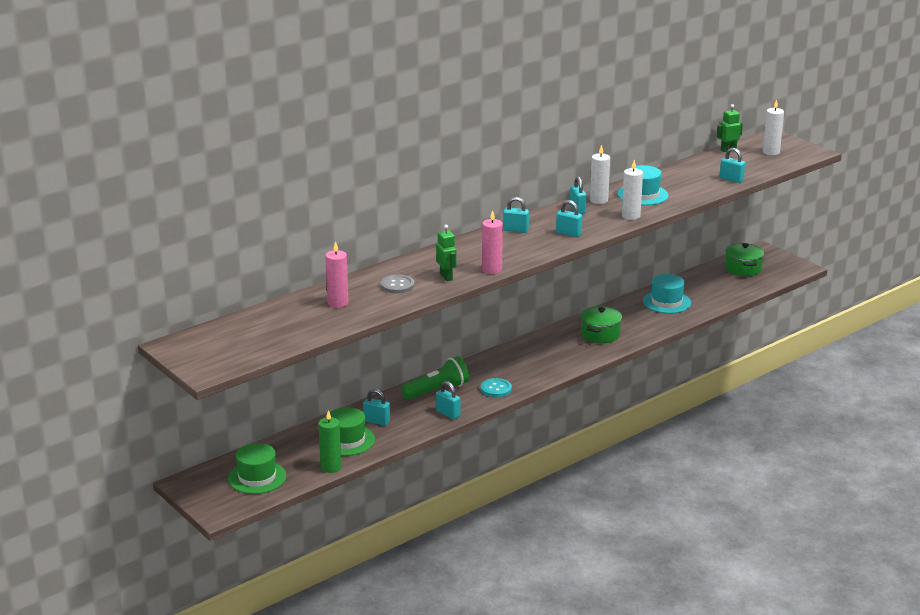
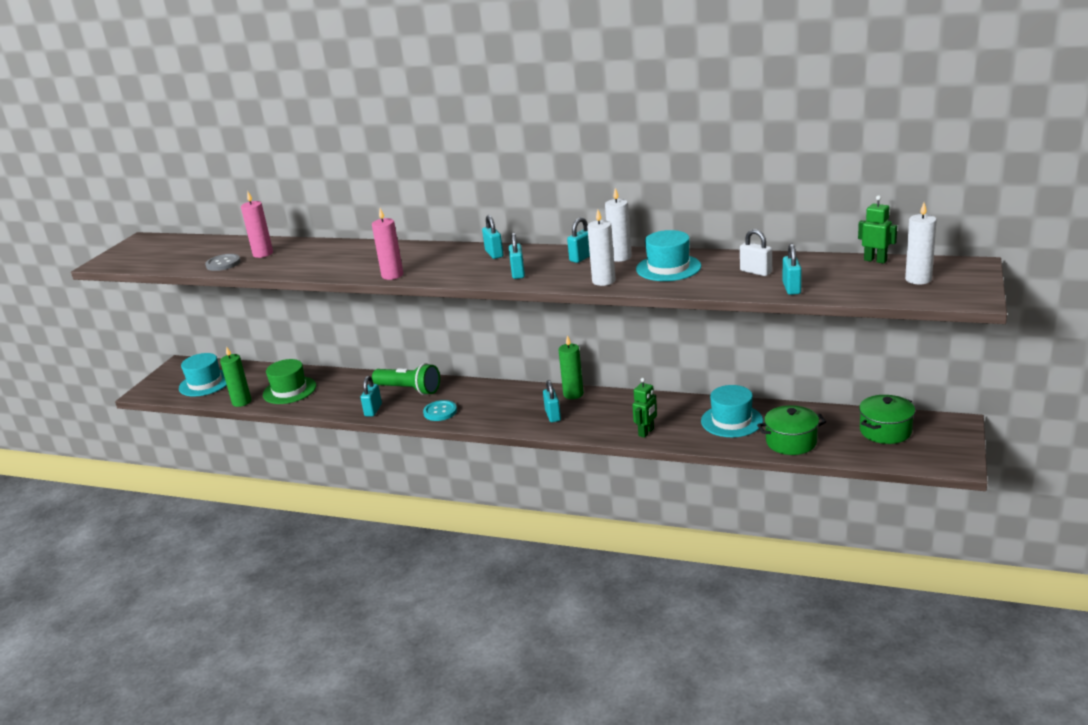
camera: 60 degrees right, 0 degrees up
(257, 477) = (205, 383): green hat -> turquoise hat
(376, 421) = (331, 388): turquoise padlock -> turquoise padlock (553, 415)
(397, 285) = (318, 258): grey button -> grey button (223, 264)
(446, 277) = (356, 266): green robot -> green robot (646, 432)
(549, 335) = (573, 394): none -> green candle
(600, 334) = (609, 416): green pot -> green pot (791, 442)
(691, 178) = (756, 272): none -> white padlock

